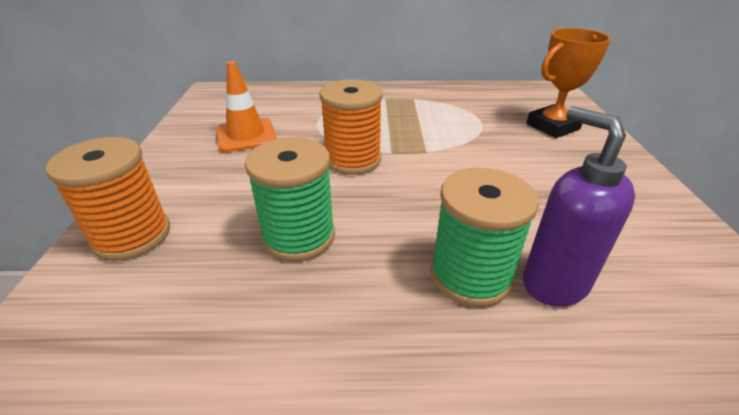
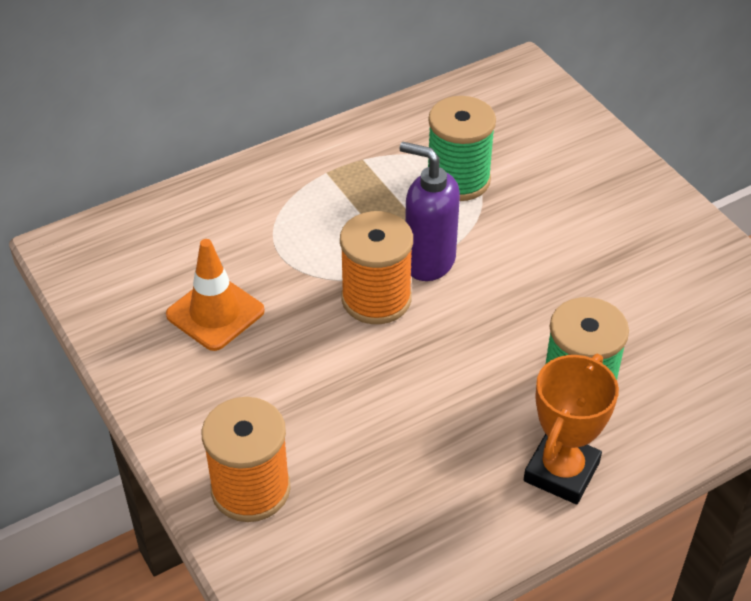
camera: 30 degrees left, 10 degrees up
(298, 236) = (408, 416): green spool -> green spool (458, 180)
(552, 126) = (554, 153): orange trophy -> orange trophy (561, 472)
(553, 283) = (642, 365): purple soap dispenser -> purple soap dispenser (428, 262)

